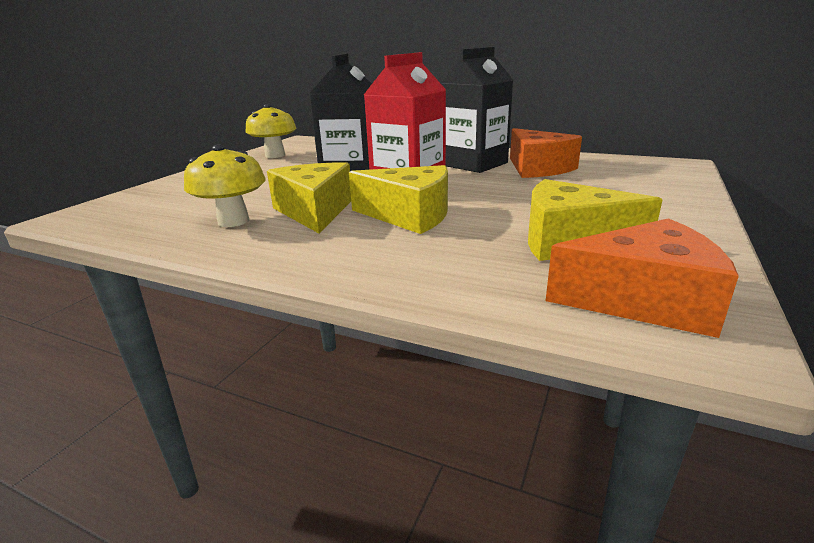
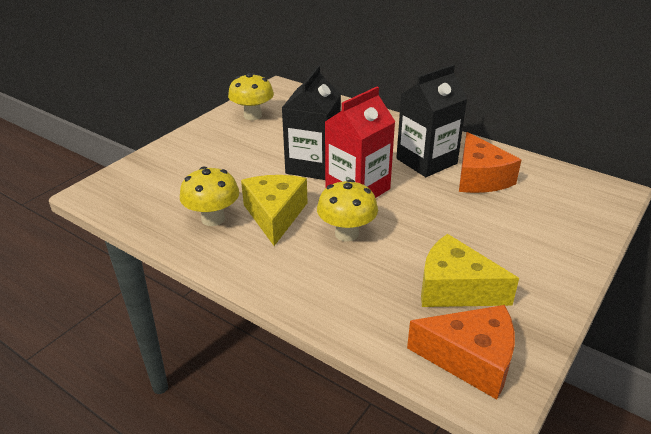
camera: 10 degrees right, 10 degrees up
(409, 215) = (346, 233): yellow cheese -> yellow mushroom

